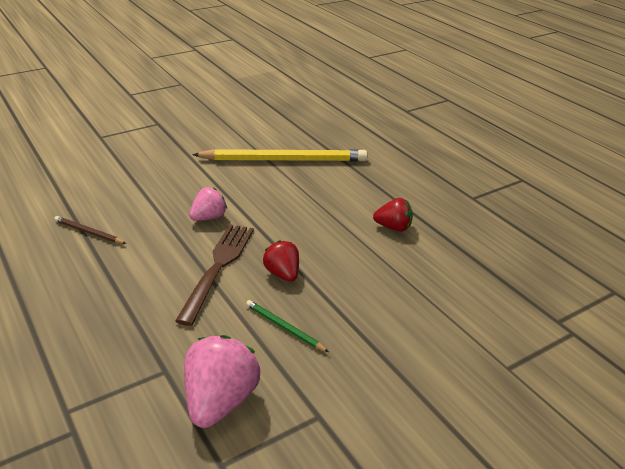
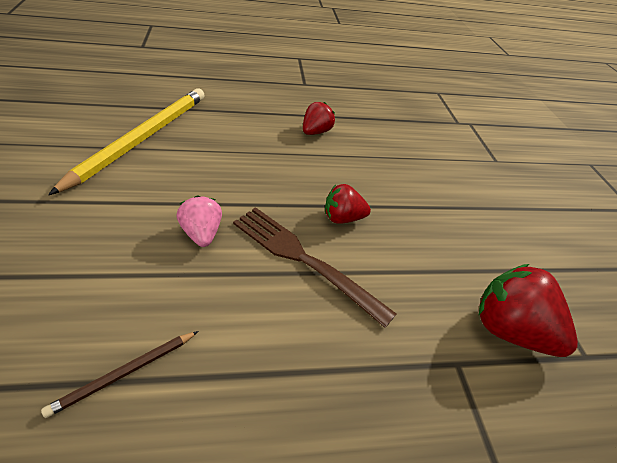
camera: 70 degrees left, 10 degrees up
(220, 401) = (509, 330): pink strawberry -> red strawberry
(284, 327) = (420, 247): green pencil -> none

